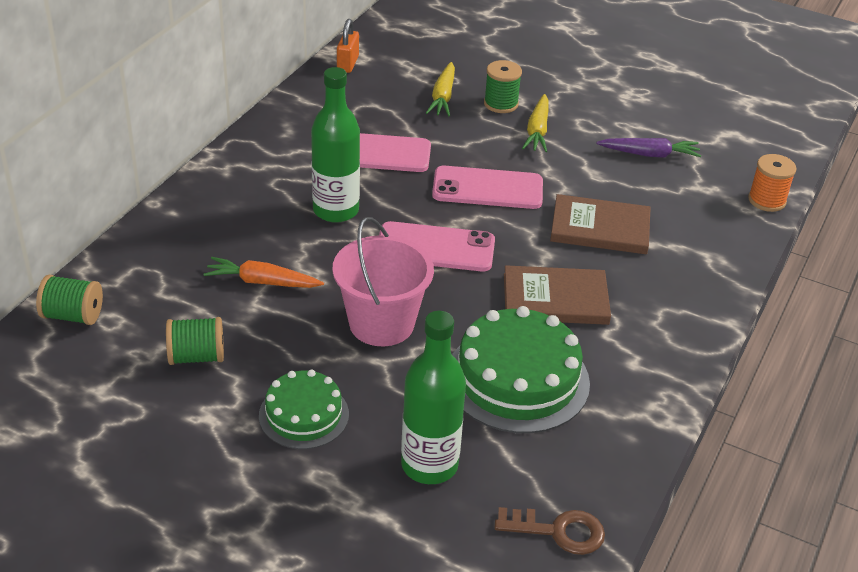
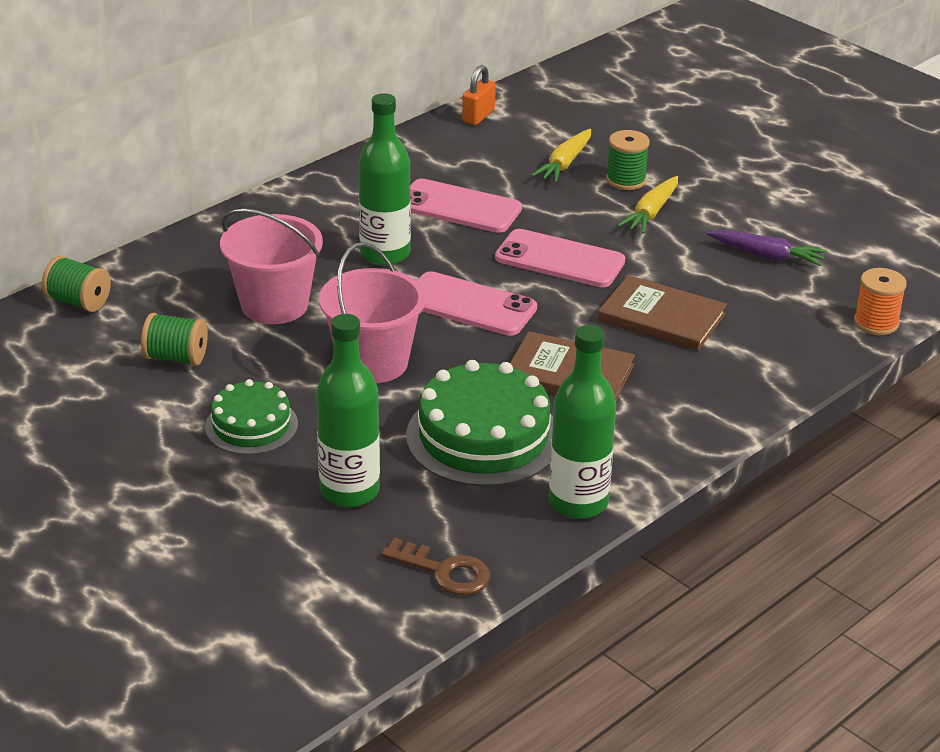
camera: 20 degrees right, 5 degrees down
(262, 282) = (274, 305): orange carrot -> pink bucket
(633, 428) = (578, 502): none -> green bottle

